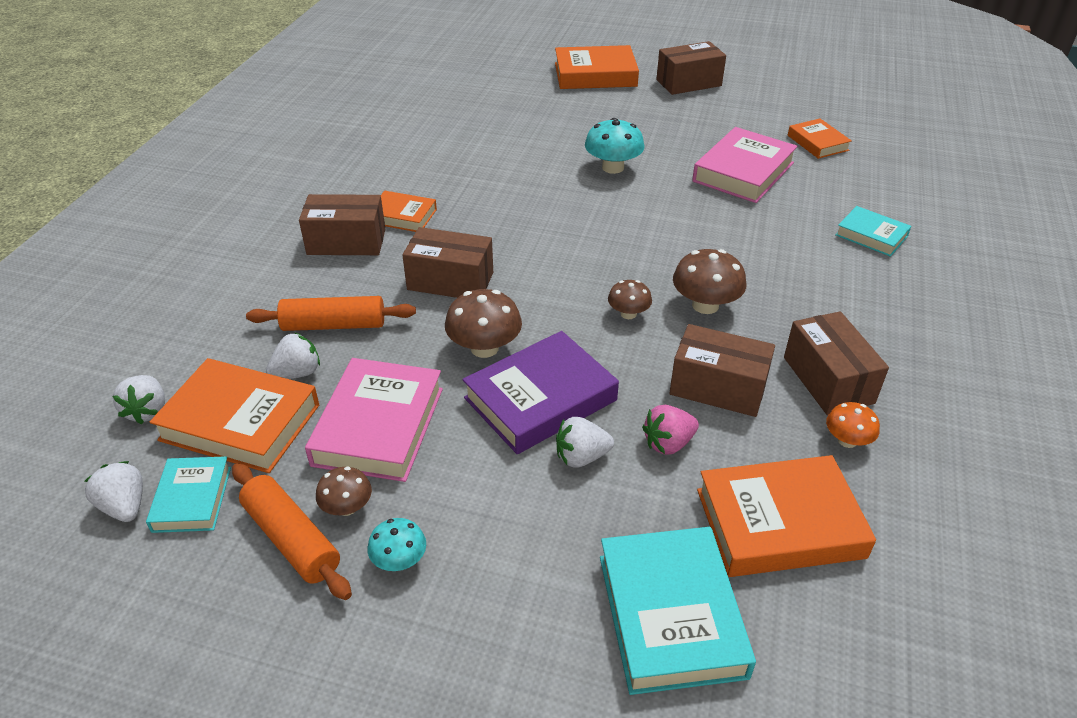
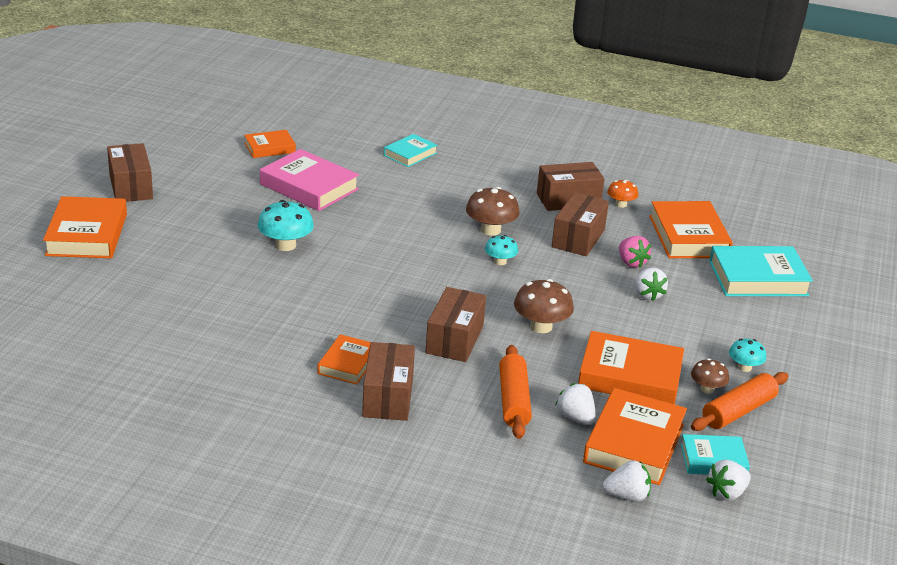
camera: 90 degrees left, 10 degrees down
(379, 426) = (630, 376): pink book -> orange book
(540, 399) = (595, 306): purple book -> none
(628, 314) = (500, 261): brown mushroom -> turquoise mushroom

